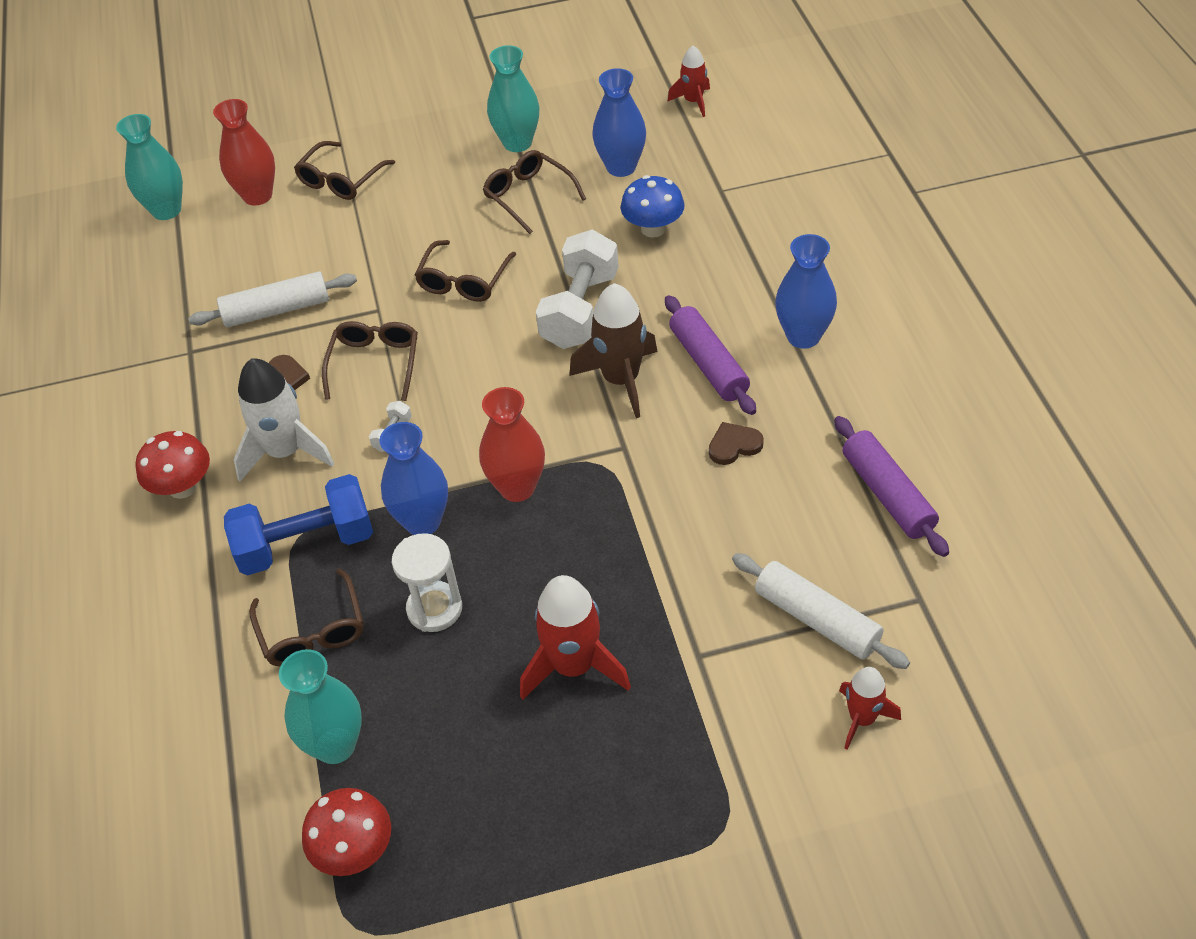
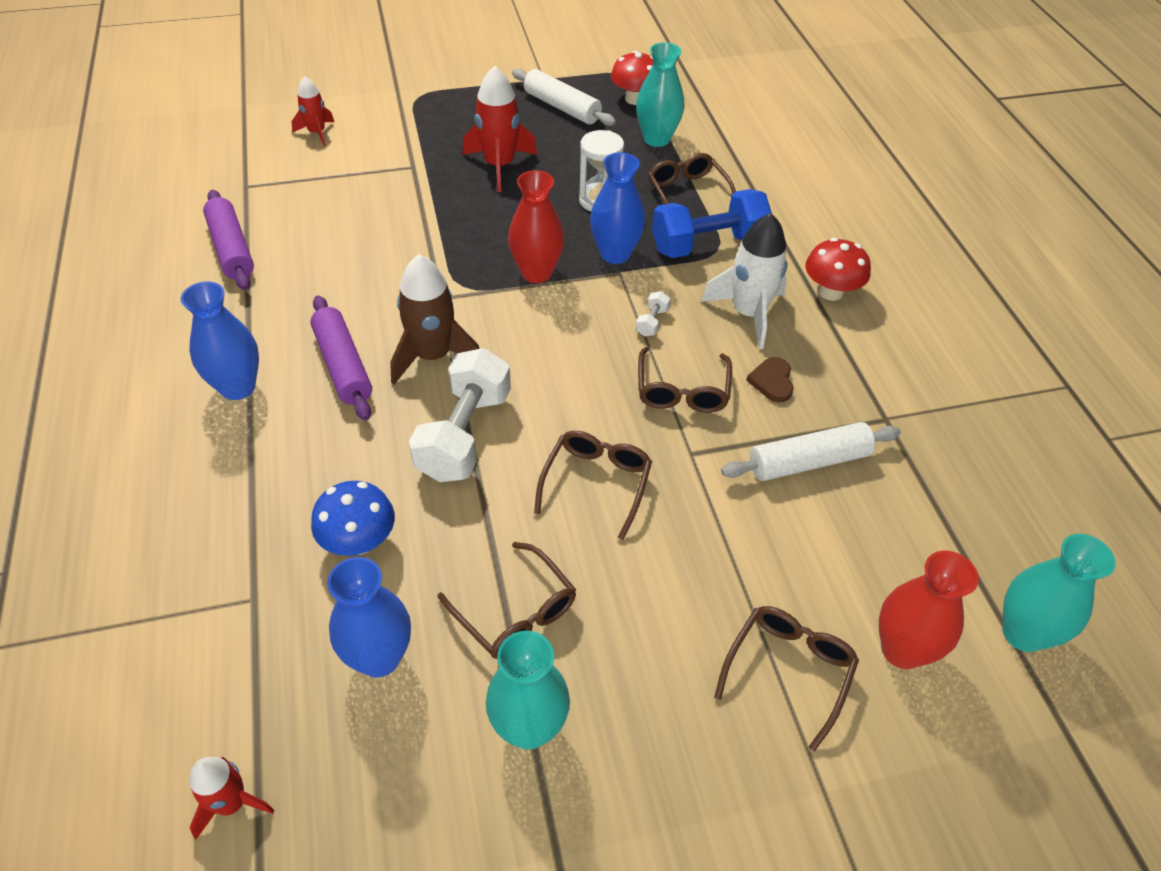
camera: 175 degrees right, 0 degrees up
(734, 445) = (343, 292): brown heart -> none
(817, 619) = (323, 179): white rolling pin -> white rolling pin (562, 107)

